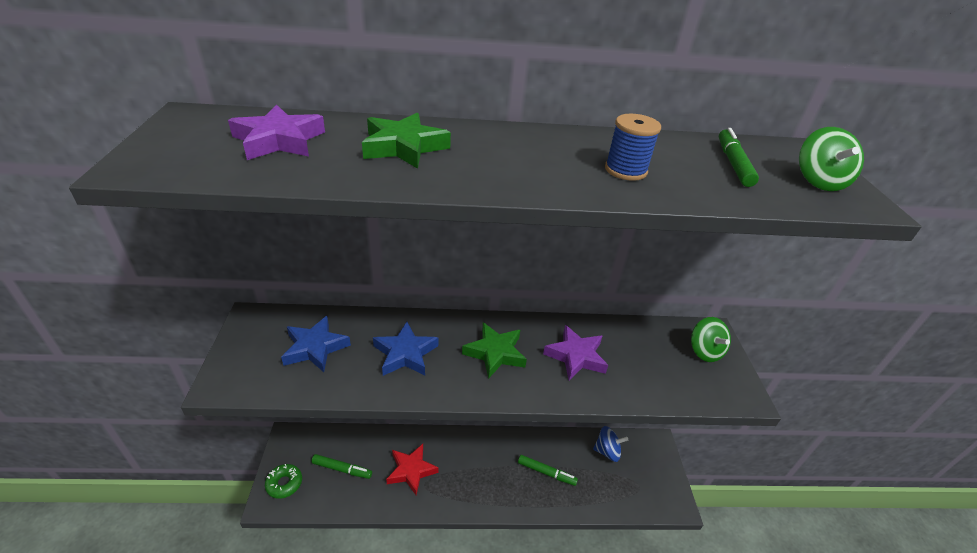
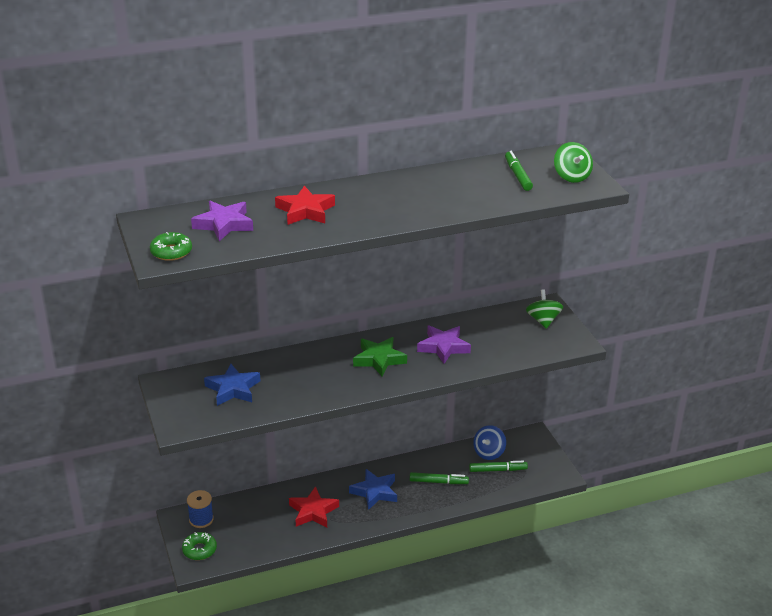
camera: 15 degrees left, 5 degrees down
(166, 159) = (171, 252): none -> green donut
(342, 469) = (247, 527): green marker -> green marker (497, 470)
(403, 147) = (305, 211): green star -> red star
(405, 354) = (308, 376): blue star -> blue star (374, 492)
(607, 451) = (489, 452): blue spinning top -> blue spinning top turned 135 degrees clockwise
(625, 170) = (451, 196): blue spool -> blue spool (201, 519)
(704, 351) = (543, 320): green spinning top -> green spinning top turned 150 degrees counterclockwise

